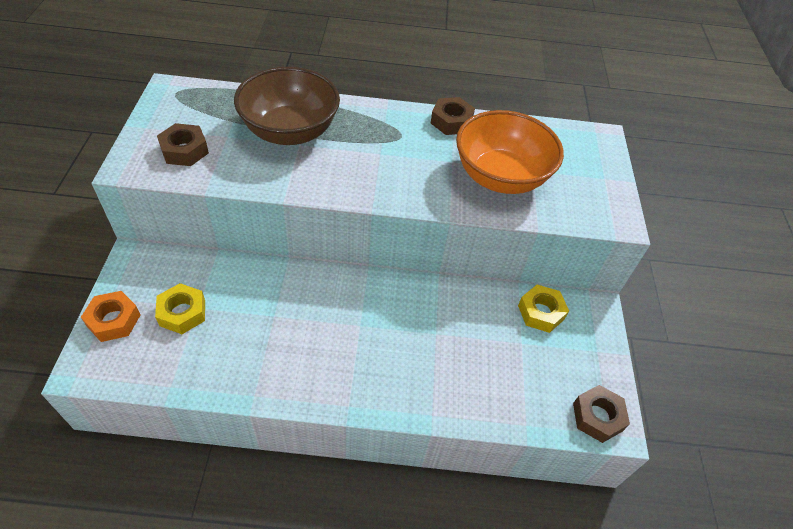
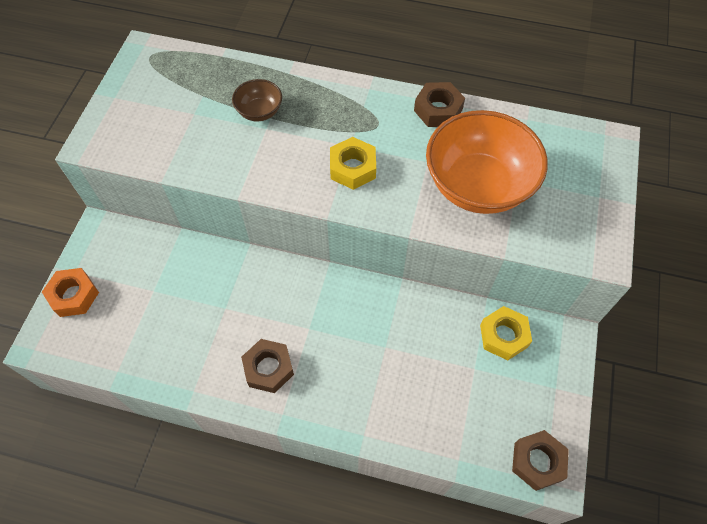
camera: 15 degrees right, 10 degrees up
(182, 313) = (138, 295): yellow nut -> yellow nut (353, 168)
(184, 150) = (149, 128): brown nut -> brown nut (268, 368)
(290, 131) = (259, 111): brown bowl -> brown bowl, size x0.46

